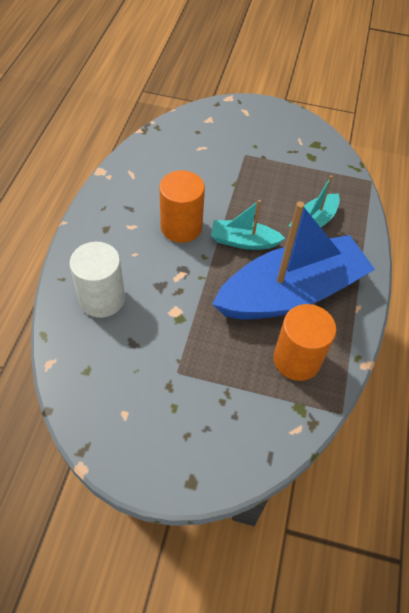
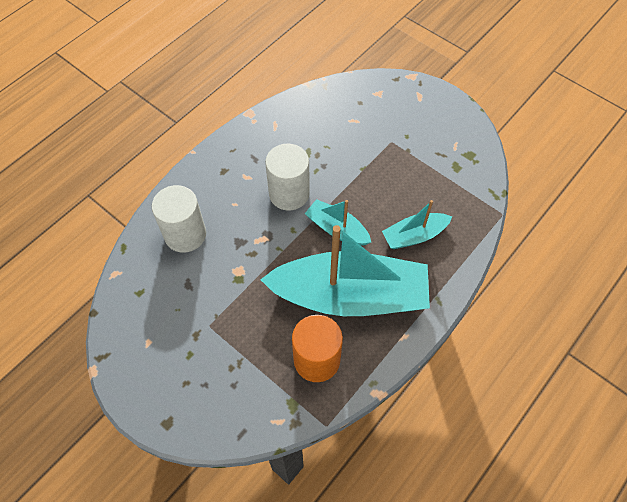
camera: 30 degrees right, 5 degrees up
(181, 227) = (289, 193): orange cylinder -> white cylinder
(291, 293) = (350, 296): blue boat -> turquoise boat

